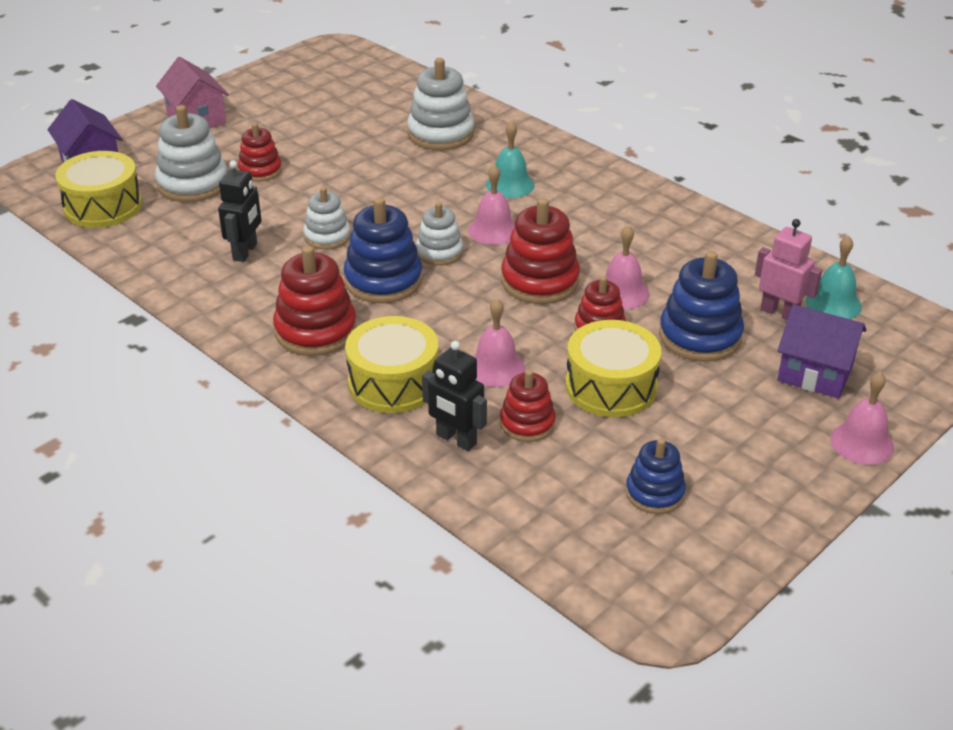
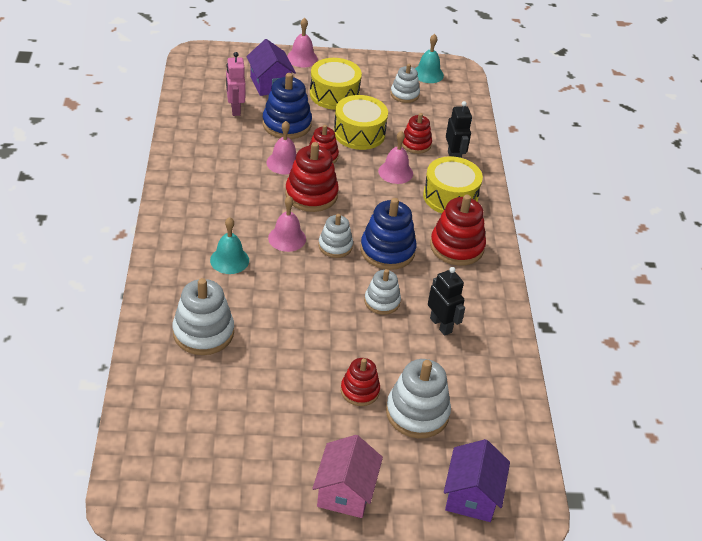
camera: 140 degrees left, 5 degrees up
(103, 206) = (497, 437): yellow drum -> yellow drum (334, 94)
(245, 252) = (441, 325): black robot -> black robot turned 90 degrees clockwise
(654, 493) = (404, 94): blue stacking toy -> white stacking toy
(833, 303) = (205, 97): turquoise bell -> turquoise bell (428, 74)

